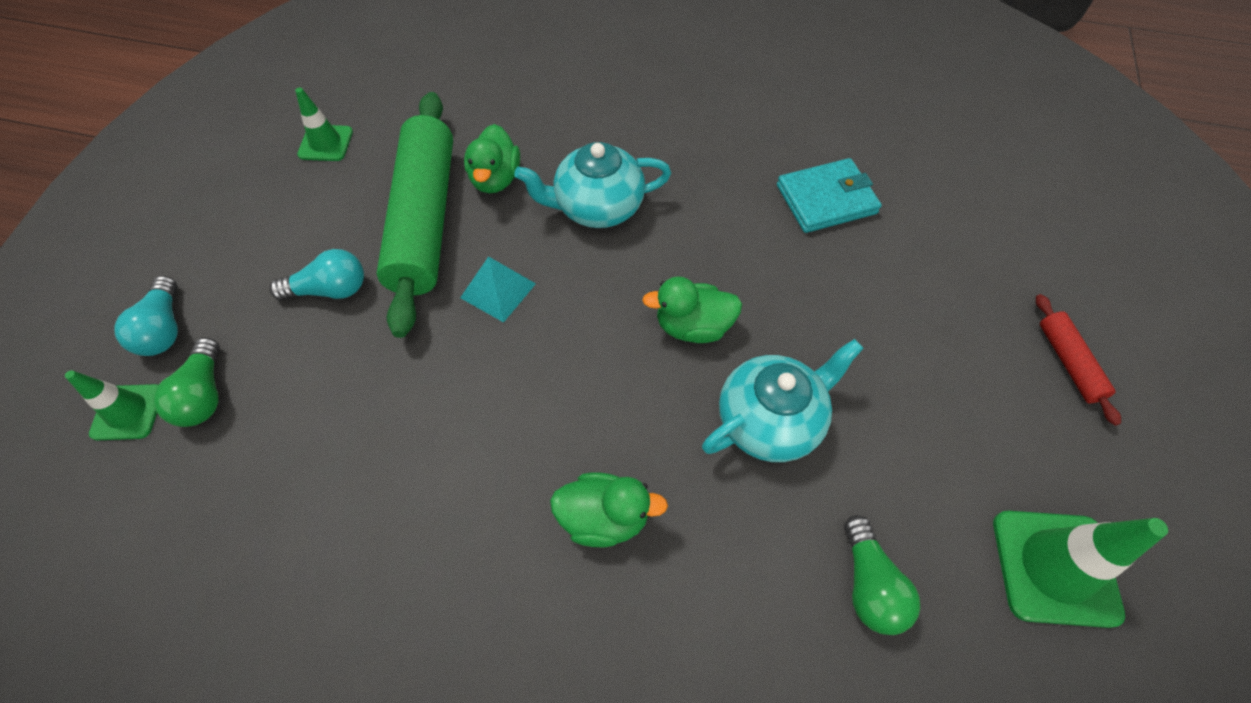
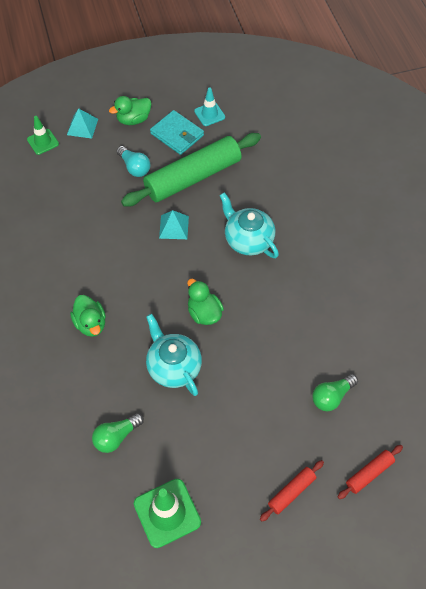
camera: 60 degrees right, 0 degrees up
(164, 329) = (82, 127): turquoise light bulb -> turquoise pyramid
(204, 395) = (63, 159): green light bulb -> green light bulb (332, 396)
(325, 143) = (209, 114): green traffic cone -> turquoise traffic cone
(495, 179) = (235, 190): green duck -> green duck (133, 119)
(770, 420) = (173, 366): turquoise teapot -> turquoise teapot turned 150 degrees counterclockwise
(826, 199) = (326, 338): turquoise wallet -> turquoise wallet (177, 134)
(1066, 255) = (369, 473): none -> red rolling pin

